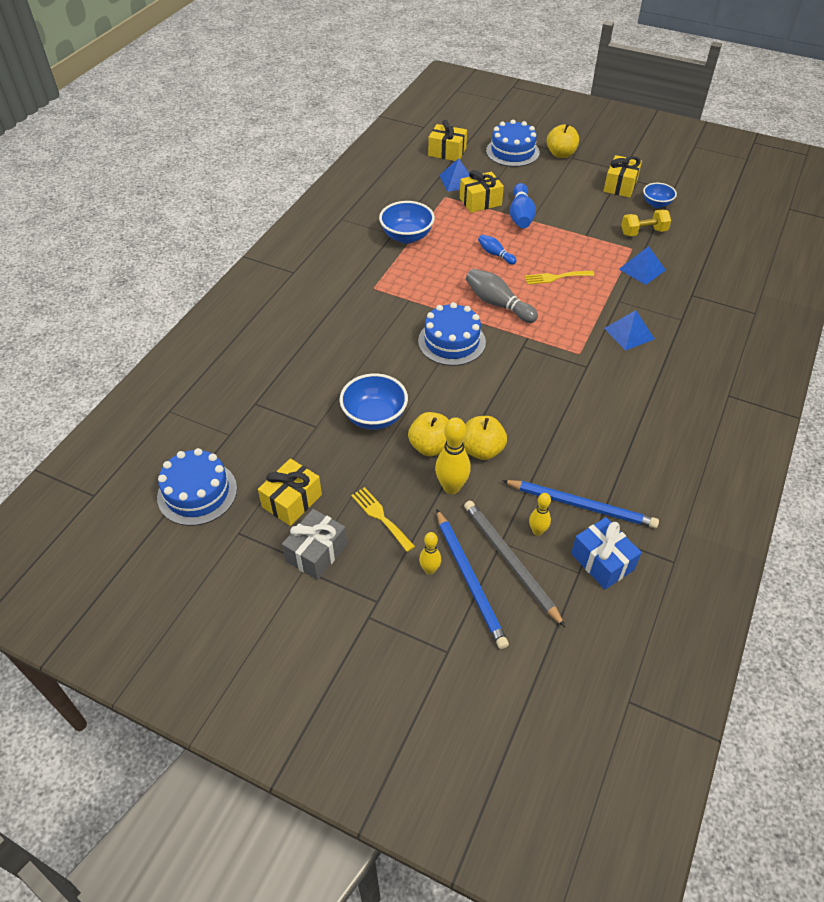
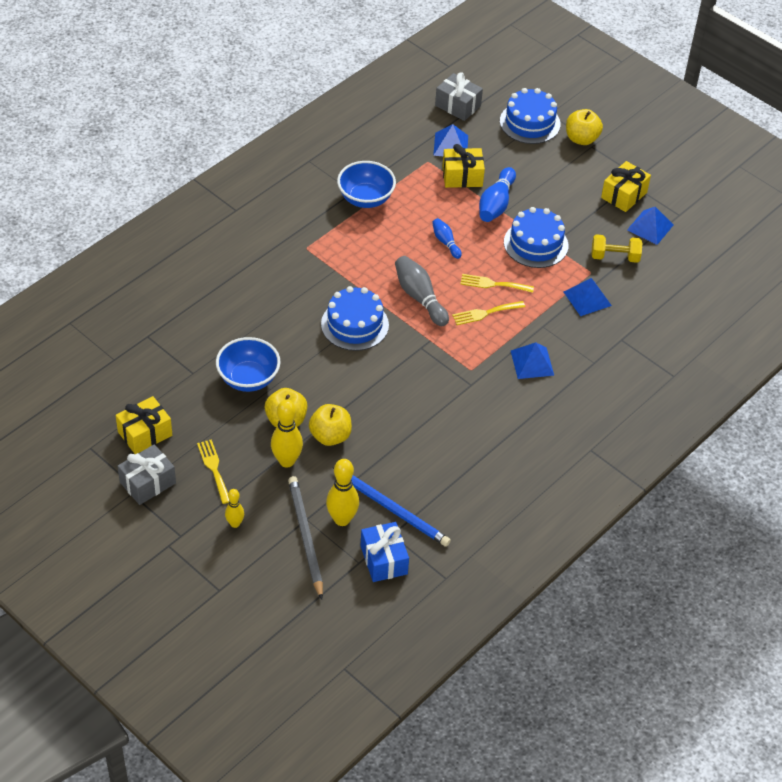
camera: 15 degrees right, 0 degrees up
(197, 493) = (68, 404): blue cake -> blue cake (536, 244)
(447, 152) = (458, 106): yellow gift -> grey gift
(470, 580) = (264, 541): blue pencil -> none
(537, 531) = (342, 519): yellow bowling pin -> yellow bowling pin, size x1.71
(563, 302) = (485, 313): none -> yellow fork
(656, 204) = (650, 227): blue bowl -> blue pyramid

